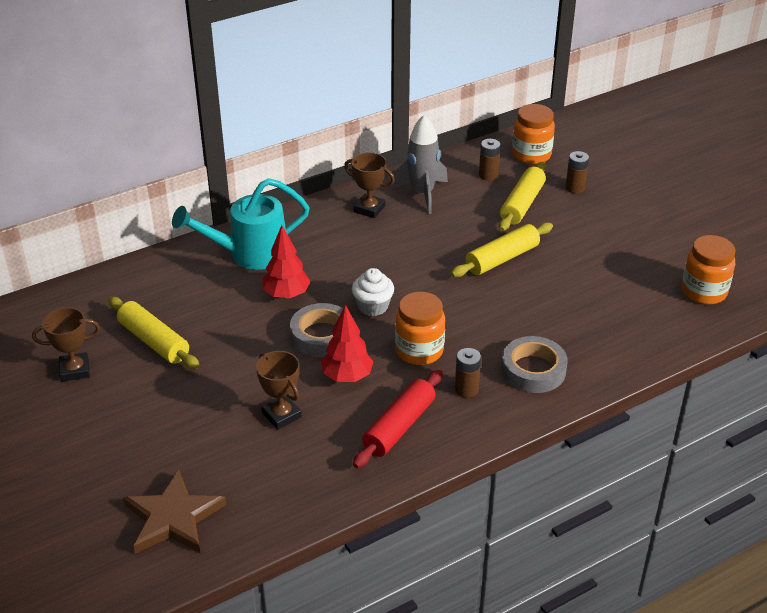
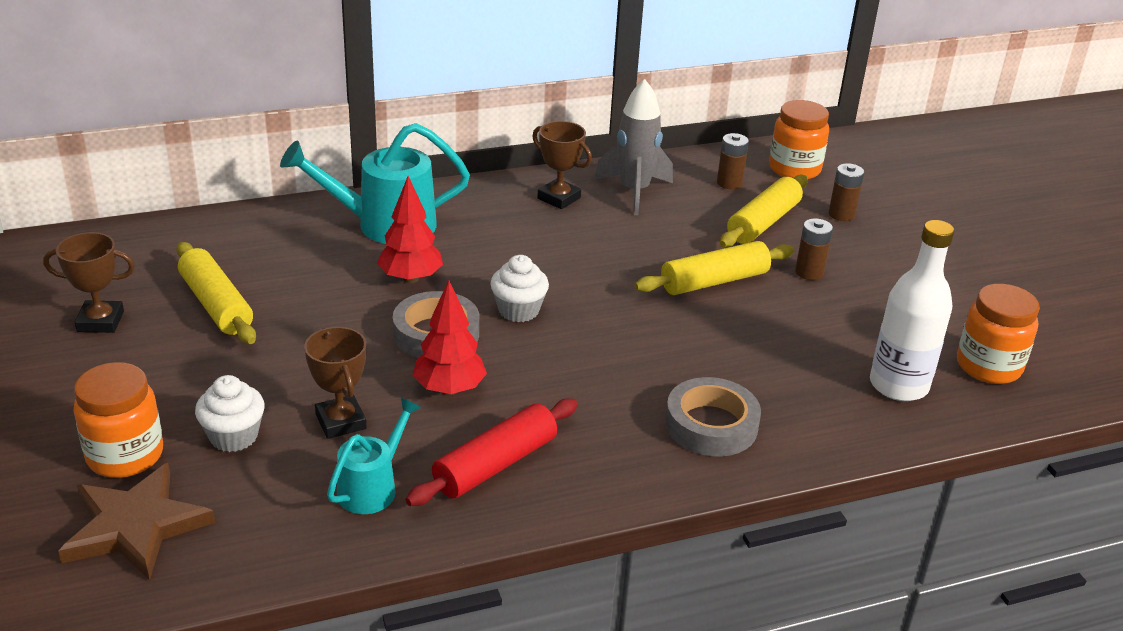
camera: 10 degrees right, 5 degrees down
(211, 440) = (233, 436): none -> white cupcake
(323, 458) = (373, 487): none -> turquoise watering can
(419, 350) = (560, 374): orange jar -> orange jar (125, 455)
(466, 389) = (607, 433): brown battery -> brown battery (809, 272)
(648, 317) = (898, 385): none -> white bottle

